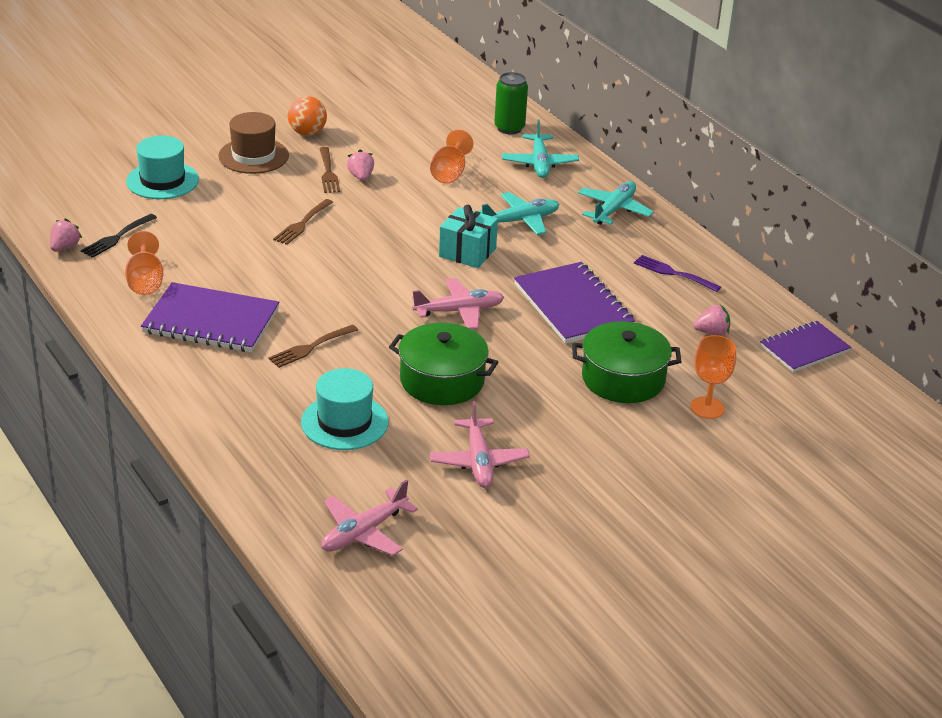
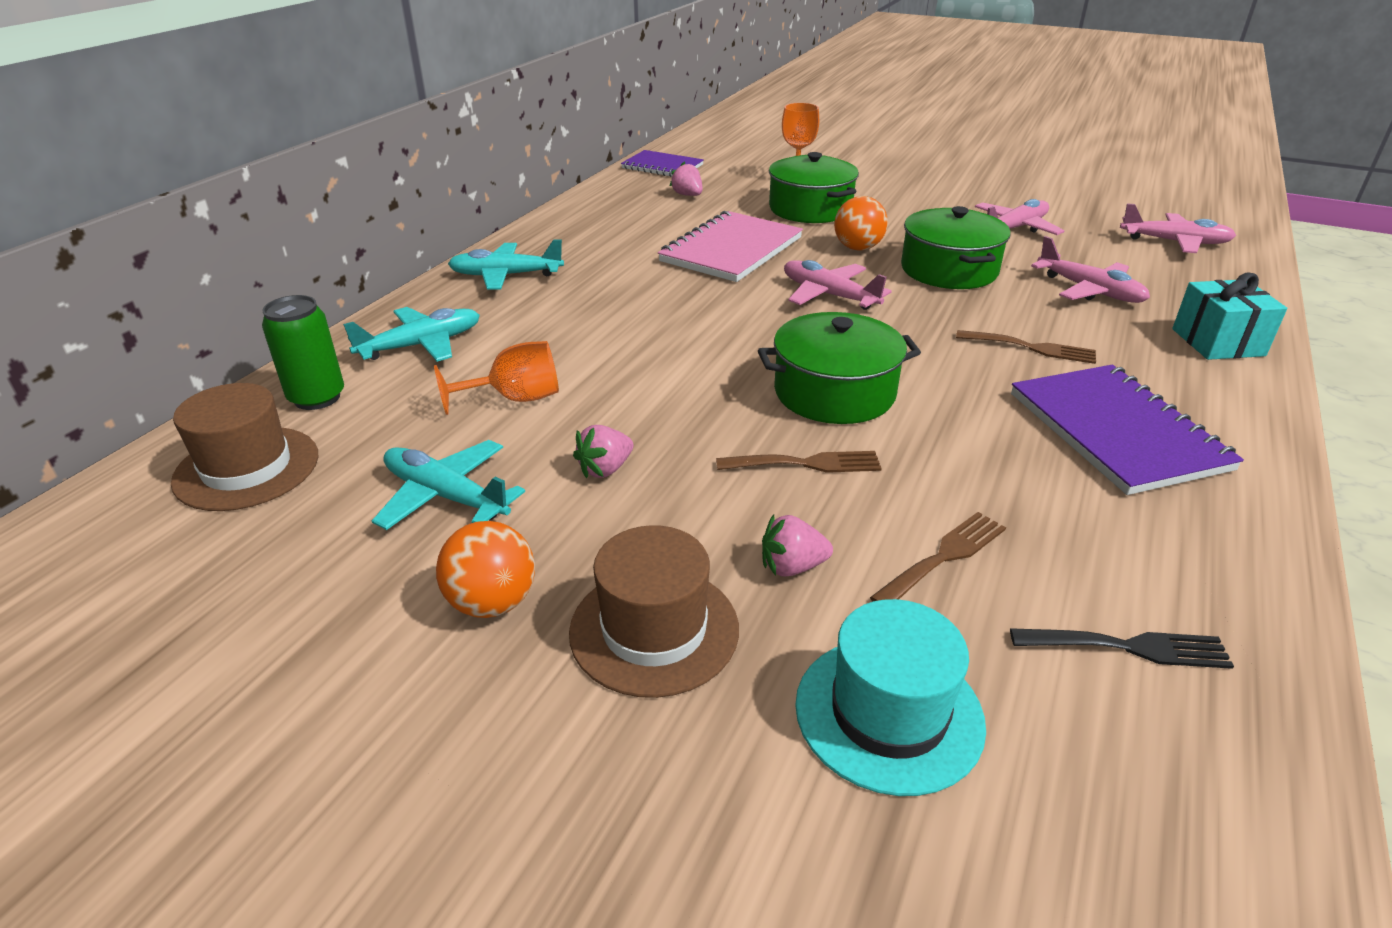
camera: 120 degrees left, 0 degrees up
(65, 247) = (1261, 702): pink strawberry -> pink strawberry (792, 567)
(145, 282) = (1157, 535): orange goblet -> none
(328, 173) = (625, 507): brown fork -> brown fork (943, 557)
(344, 422) = (1089, 290): turquoise hat -> pink plane
(348, 258) = (834, 392): none -> green pot
(461, 105) = (247, 468): none -> brown hat
(467, 252) = (708, 325): turquoise gift -> turquoise gift (1217, 342)
(521, 221) = (593, 316): turquoise plane -> turquoise plane (446, 496)
(521, 361) = (858, 248): none -> orange ball
(573, 306) = (731, 250): purple notebook -> pink notebook
(673, 273) = (607, 225): purple fork -> none

